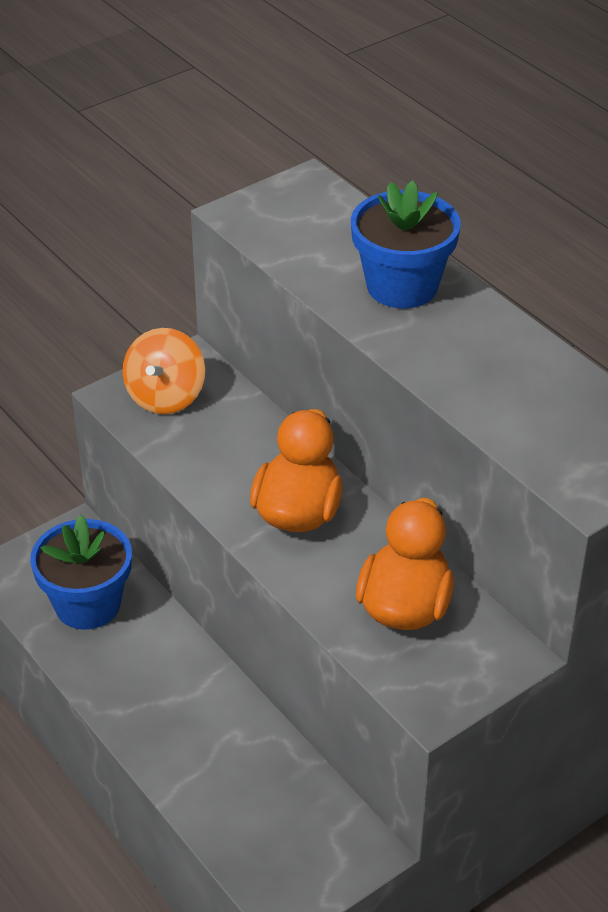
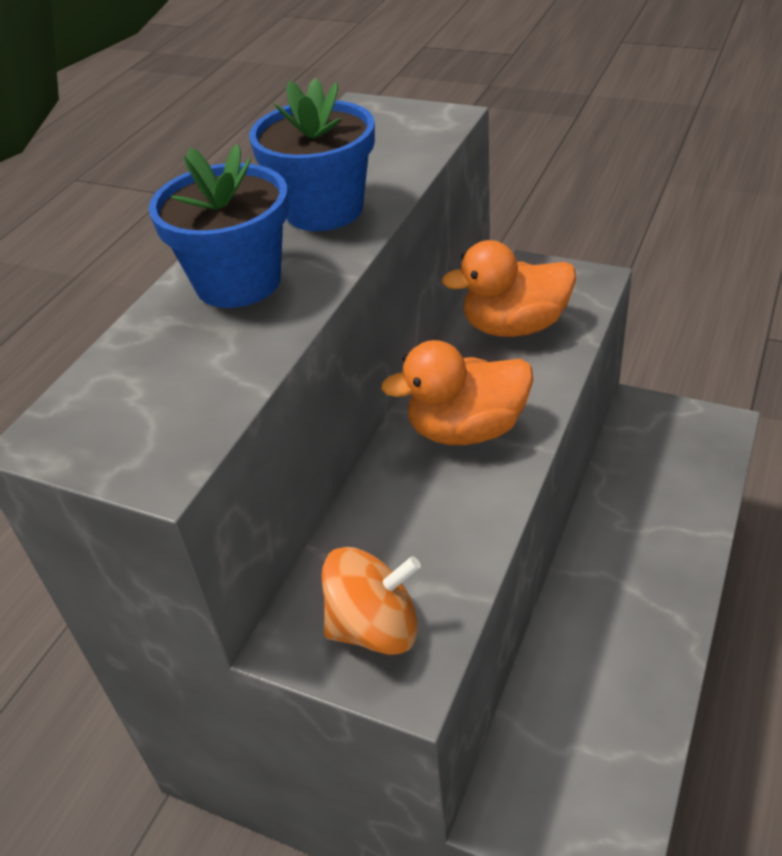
camera: 115 degrees left, 0 degrees up
(87, 604) = (588, 728): blue flower pot -> blue flower pot (324, 210)

